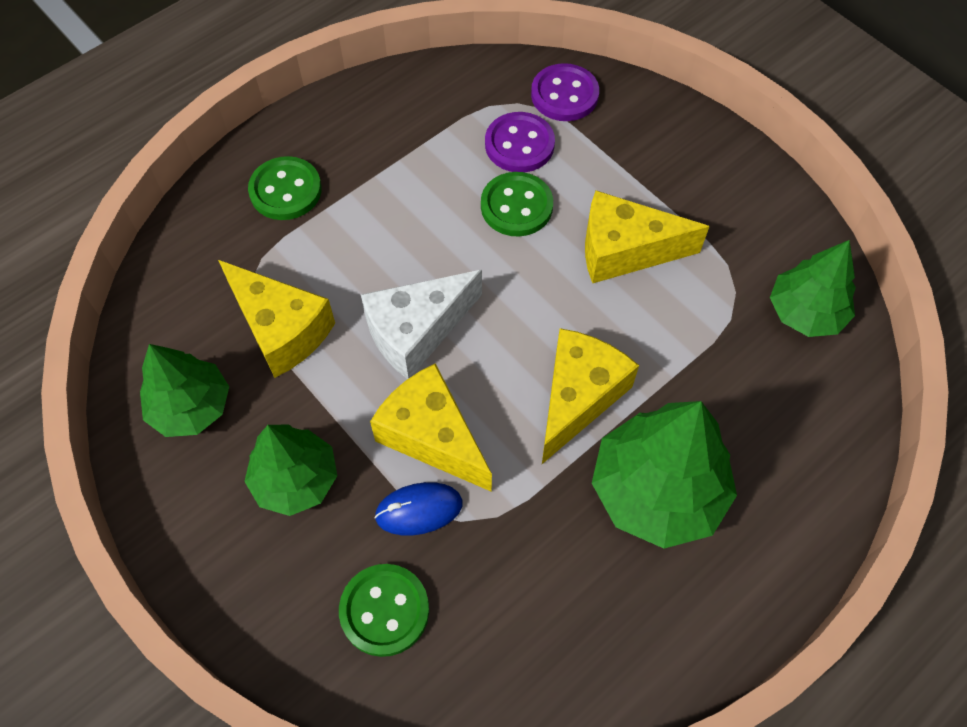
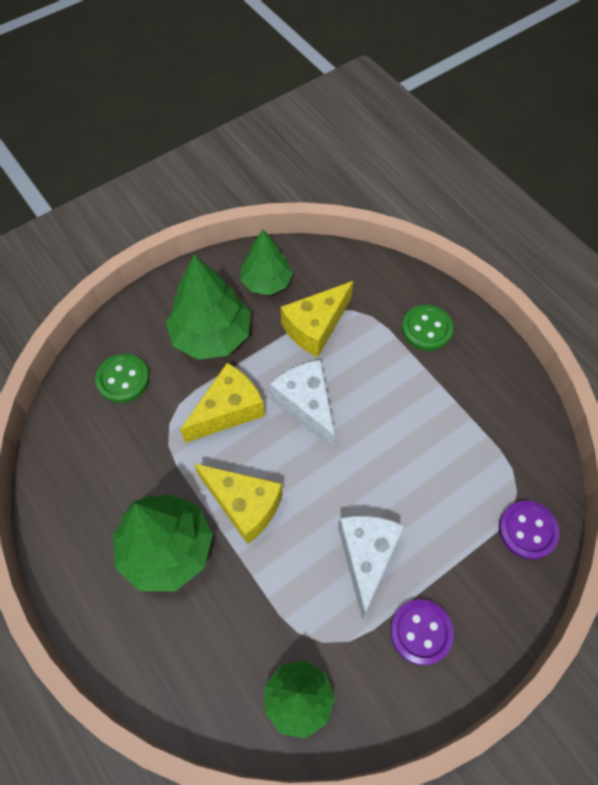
camera: 95 degrees right, 0 degrees up
(295, 479) = (211, 335): green tree -> green tree, size x1.53
(419, 510) = (180, 400): blue mouse -> none
(516, 206) = (411, 480): green button -> none
(519, 144) = (472, 488): purple button -> purple button (421, 632)
(625, 250) = (366, 557): yellow cheese -> white cheese

